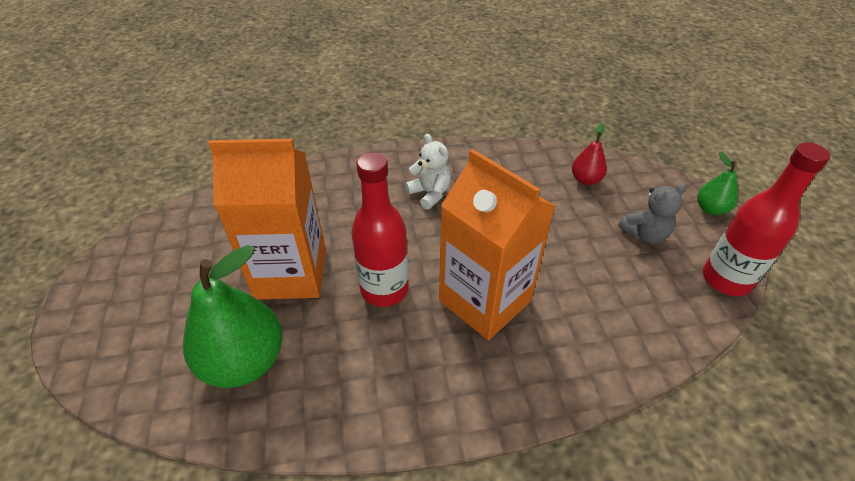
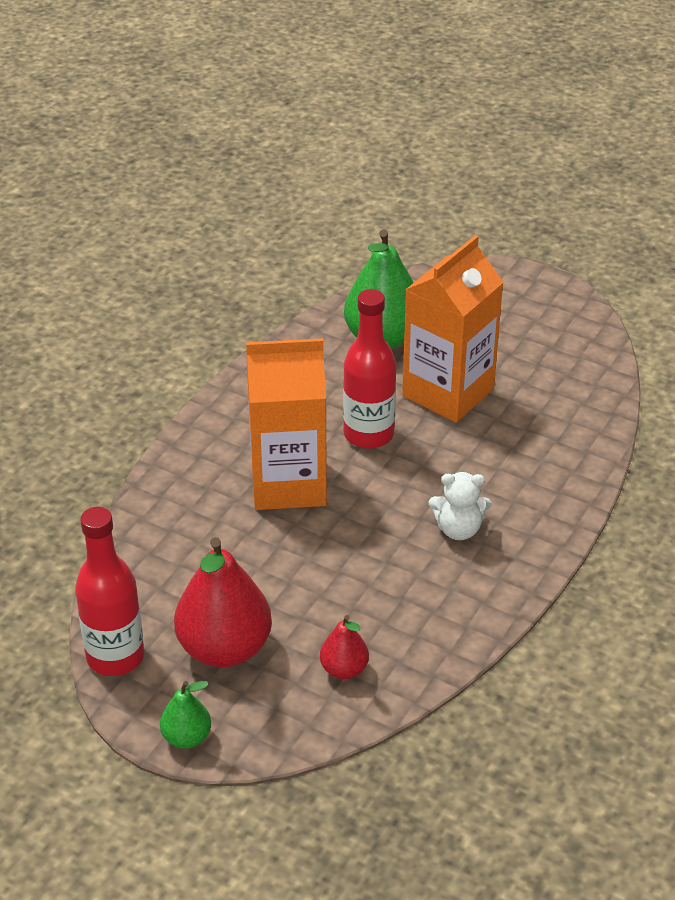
camera: 130 degrees right, 5 degrees down
(645, 234) = (224, 648): grey teddy bear -> red pear

